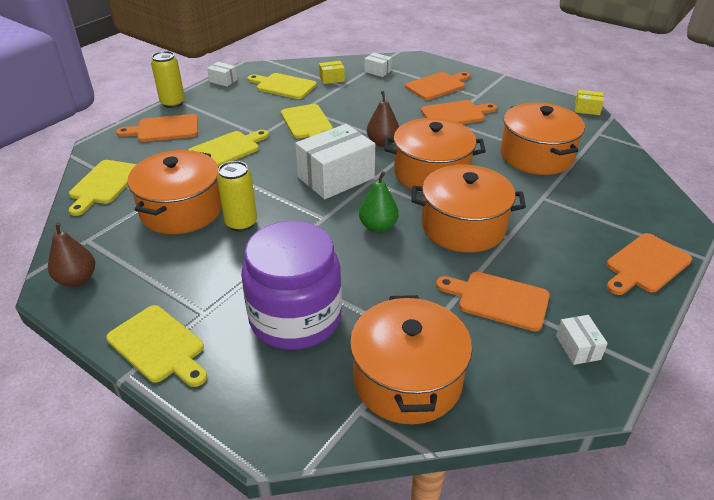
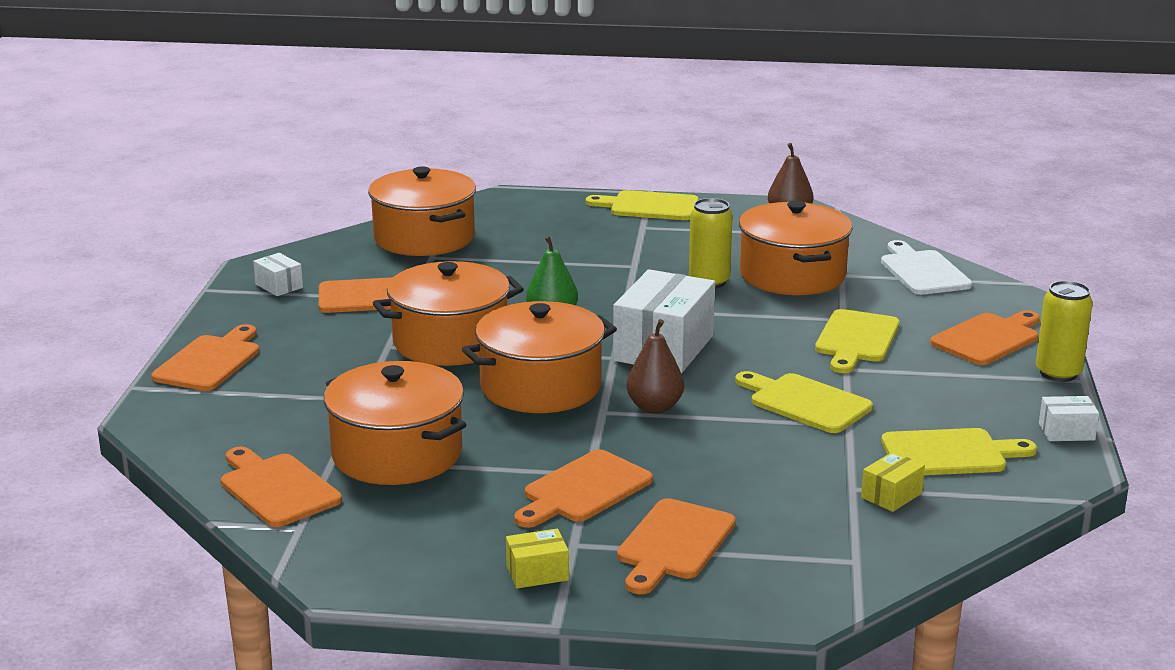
camera: 150 degrees right, 15 degrees down
(104, 184) = (923, 271): yellow cutting board -> white cutting board
(295, 318) = (557, 242): purple jar -> none
(377, 71) = (831, 543): white box -> none
(587, 109) = (334, 577): yellow box -> yellow box (537, 573)
(607, 155) = (277, 488): none -> orange cutting board

